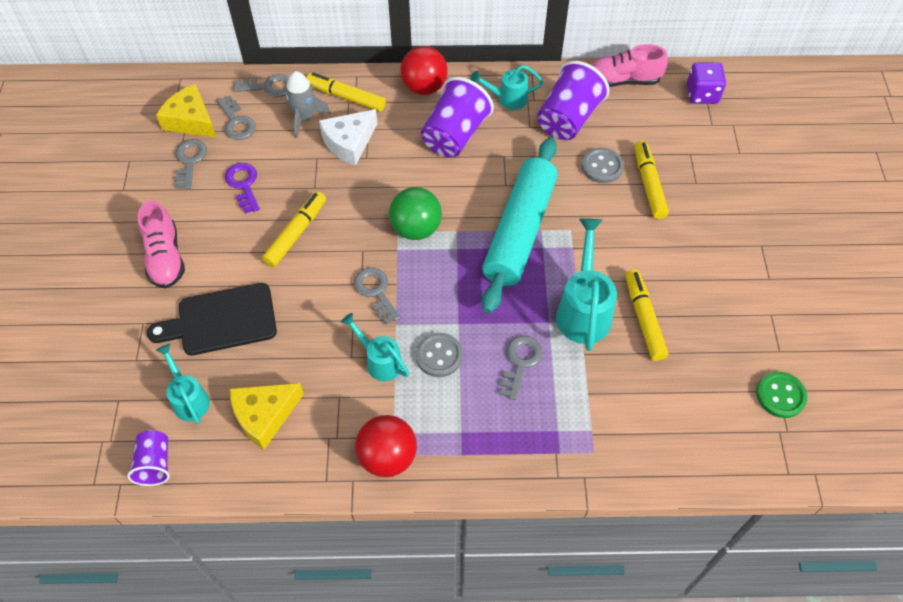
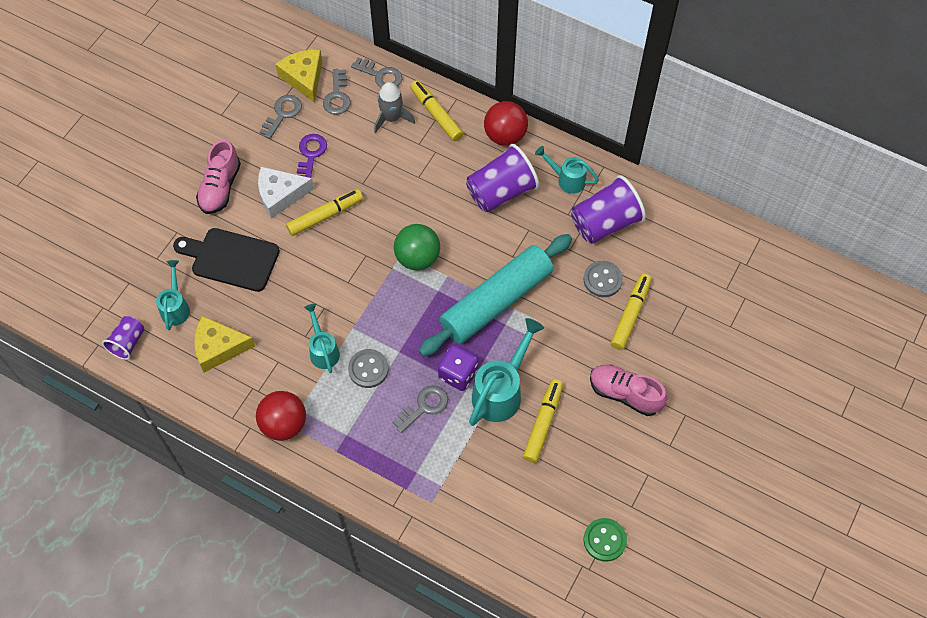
camera: 30 degrees right, 5 degrees up
(349, 142) = (413, 157): white cheese -> white cheese (280, 195)
(376, 292) = (354, 294): grey key -> none
(623, 80) = (679, 210): pink shoe -> pink shoe (625, 394)
(702, 94) = (739, 257): purple dice -> purple dice (458, 374)

